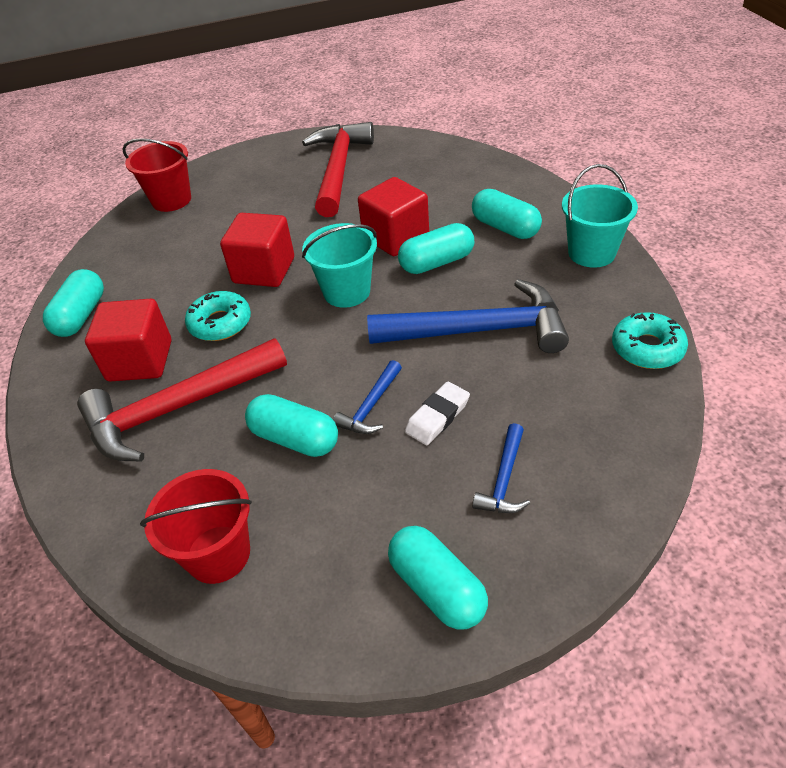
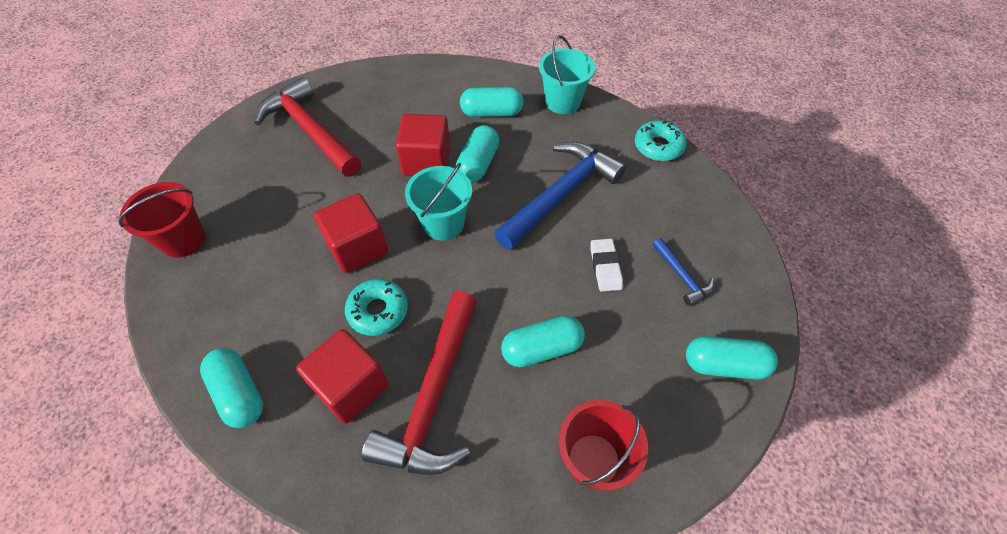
camera: 50 degrees left, 10 degrees up
(370, 407) = (560, 291): blue hammer -> none

